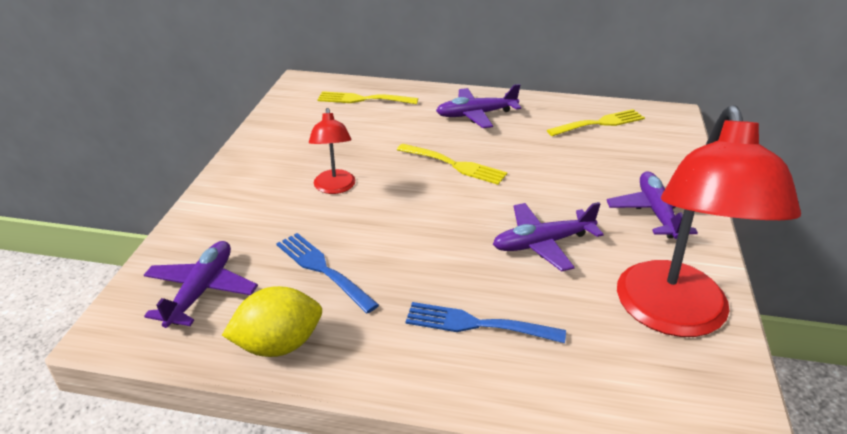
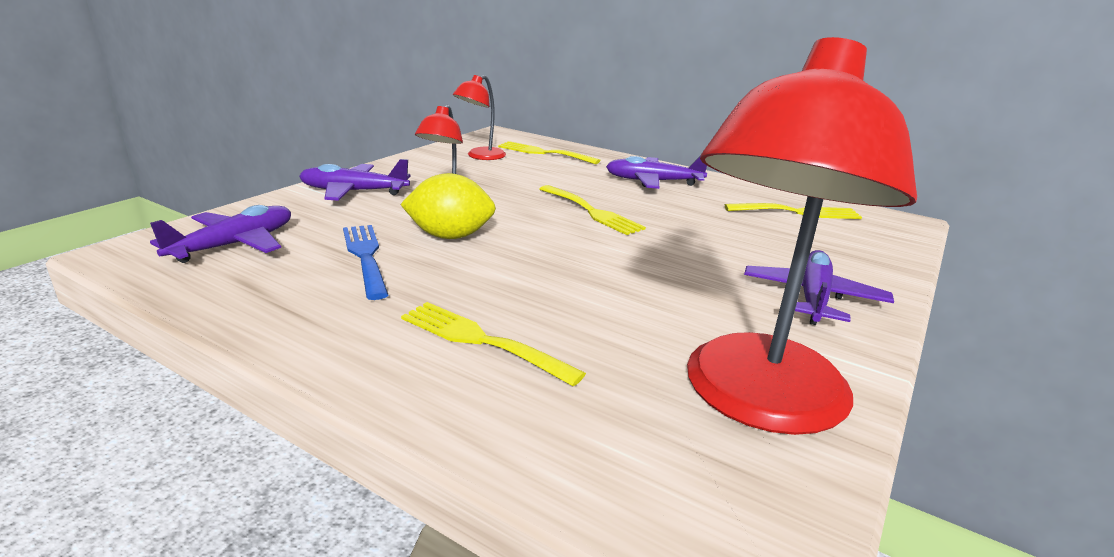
camera: 20 degrees right, 10 degrees down
(279, 344) = (252, 301): yellow lemon -> yellow lemon (450, 236)
(312, 118) = (480, 156): none -> red lamp
(477, 324) = (482, 341): blue fork -> yellow fork
(542, 243) = (633, 292): purple plane -> purple plane (353, 192)

